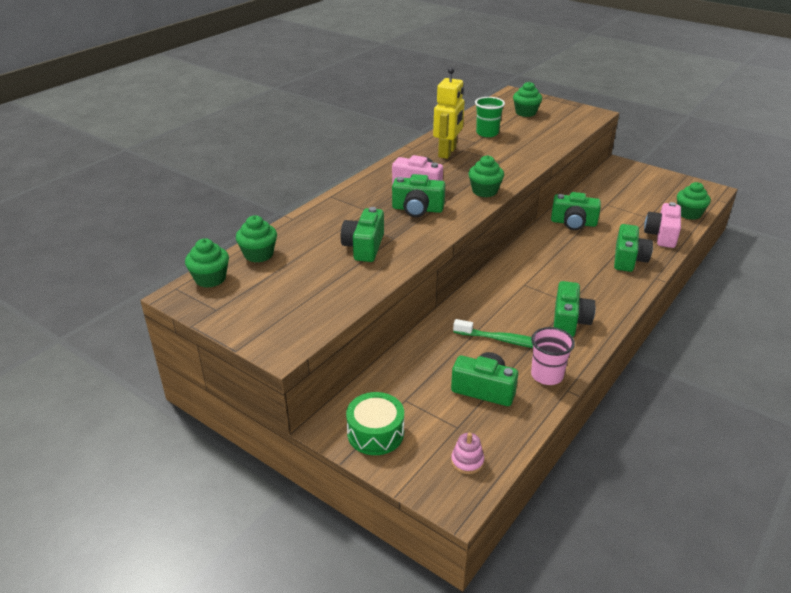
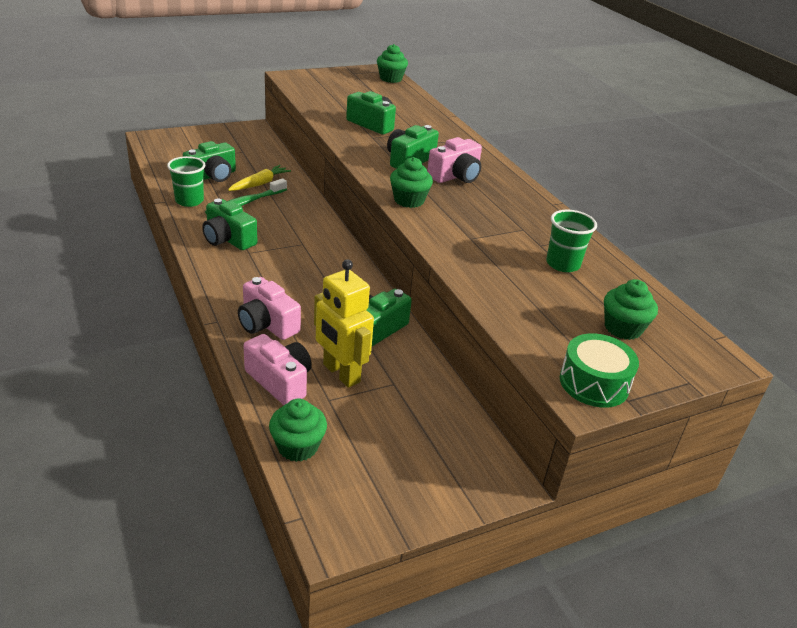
camera: 115 degrees right, 0 degrees up
(258, 254) = (405, 95): green cupcake -> none
(375, 433) = (230, 136): green drum -> green drum (594, 383)
(447, 152) = (522, 217): yellow robot -> yellow robot (341, 373)
(461, 351) = (260, 184): none -> yellow carrot
(467, 461) = (169, 149): pink stacking toy -> none
(547, 375) = (189, 201): pink cup -> green cup
(628, 259) = (267, 324): green camera -> pink camera

